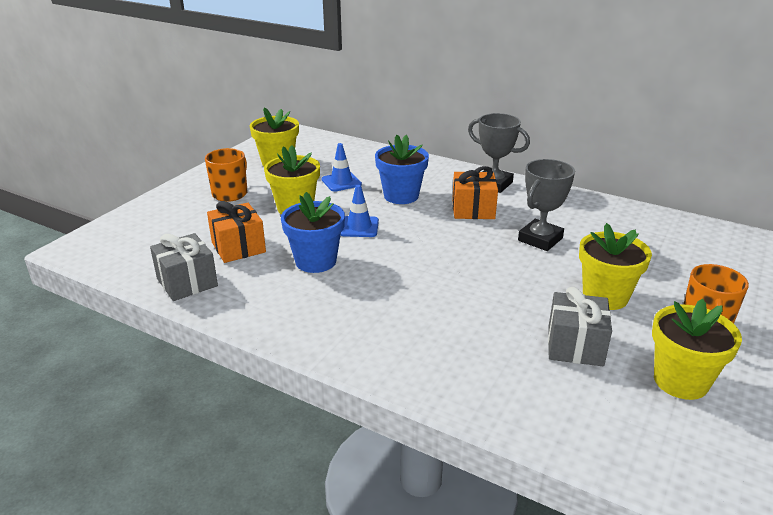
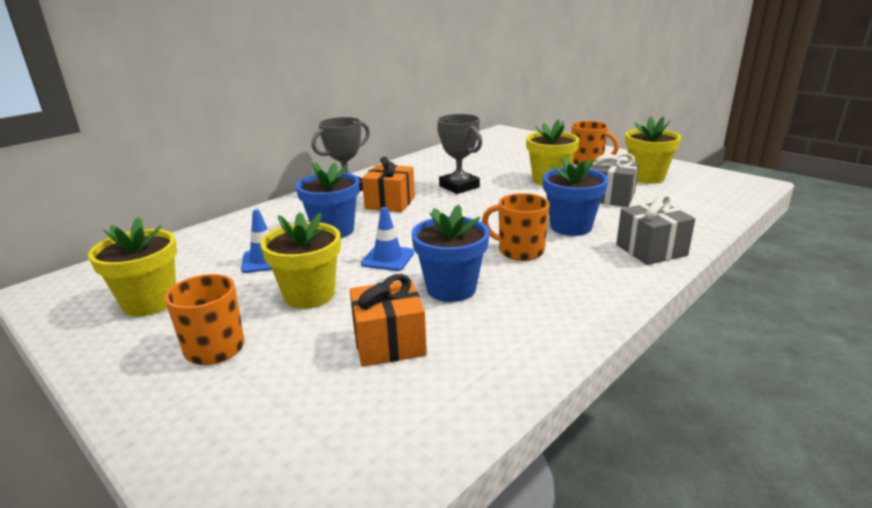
camera: 75 degrees left, 5 degrees down
(187, 282) = (466, 390): grey gift -> grey gift (651, 250)
(394, 288) = (519, 251): none -> orange mug
(466, 316) = (570, 227): none -> blue flower pot

